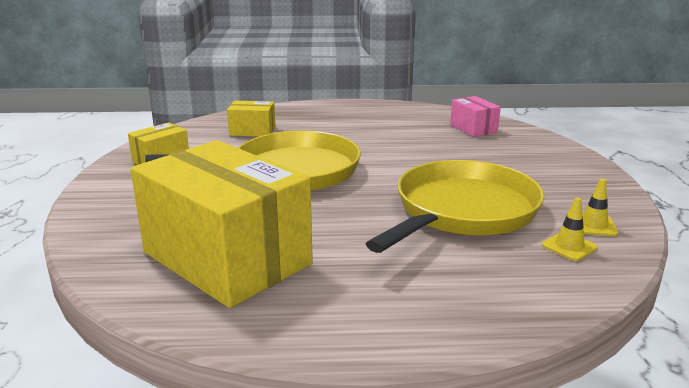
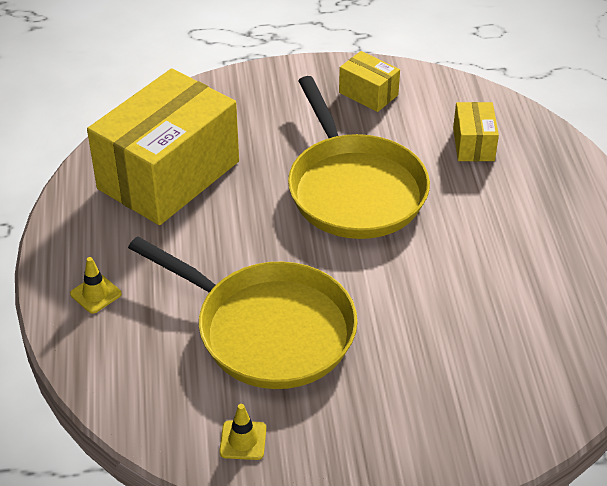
camera: 85 degrees right, 20 degrees up
(473, 128) = (546, 360): pink box -> none
(569, 246) = (194, 409): yellow traffic cone -> yellow traffic cone (96, 294)

